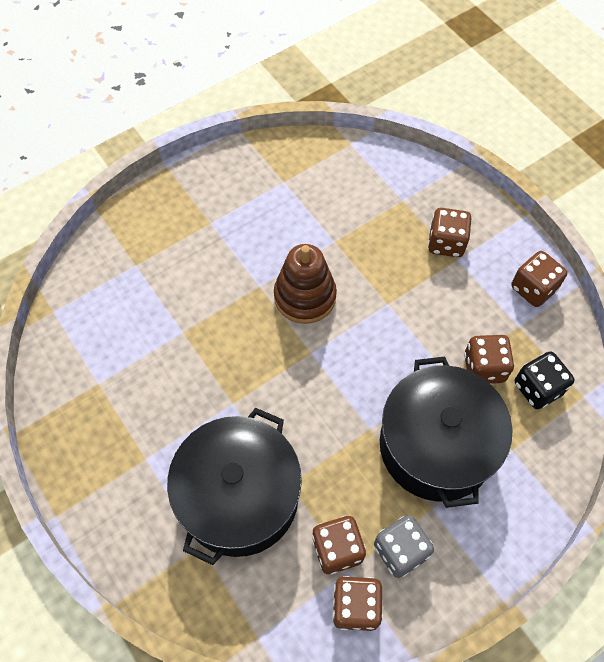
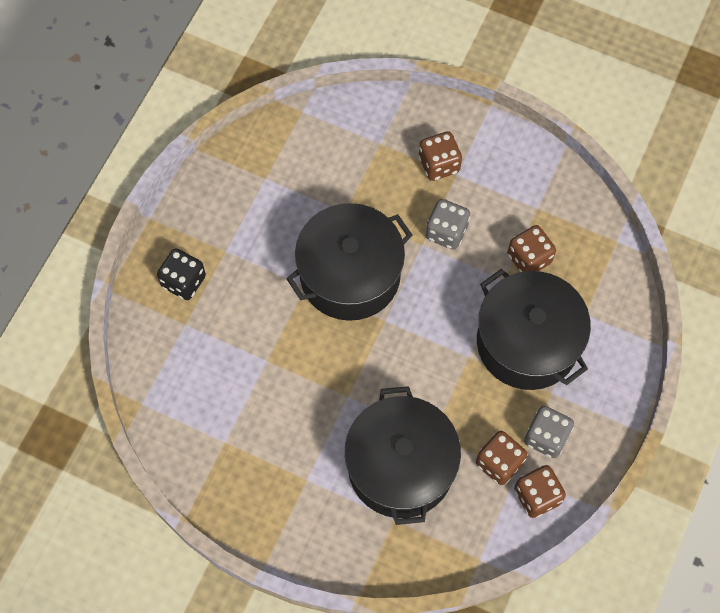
camera: 30 degrees left, 5 degrees up
(305, 296) = (350, 275): brown stacking toy -> black pot
(417, 304) = (446, 232): none -> grey dice
(533, 288) = (531, 169): brown dice -> none
(537, 388) = (579, 253): black dice -> black dice (184, 281)

